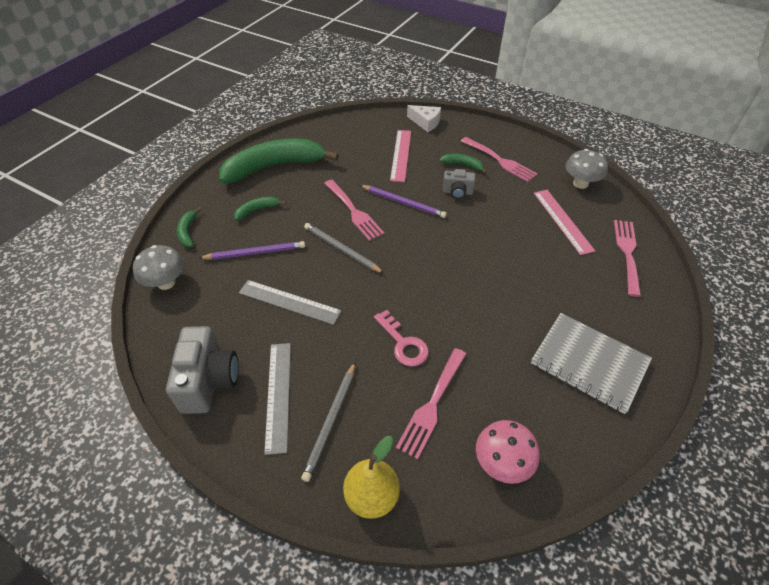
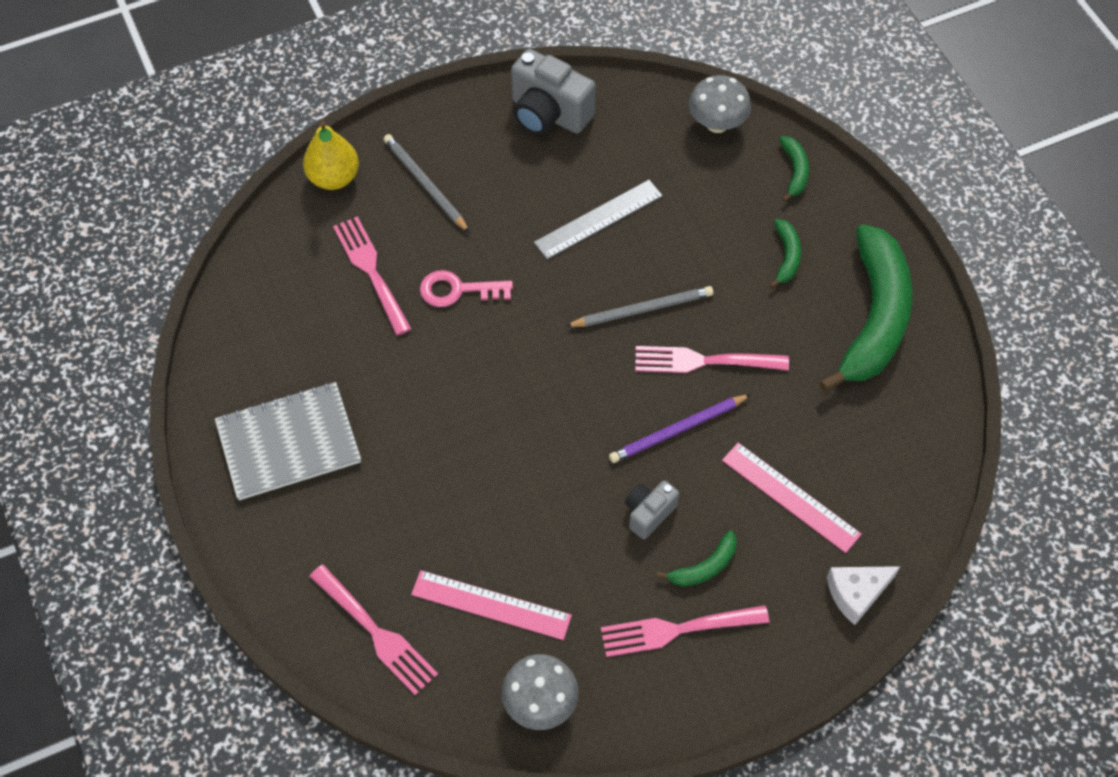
camera: 125 degrees right, 10 degrees up
(188, 232) = (794, 171): green banana -> green banana turned 60 degrees clockwise
(255, 253) = (704, 221): purple pencil -> none
(278, 395) = (487, 159): grey ruler -> none
(502, 463) = (272, 287): pink mushroom -> none

